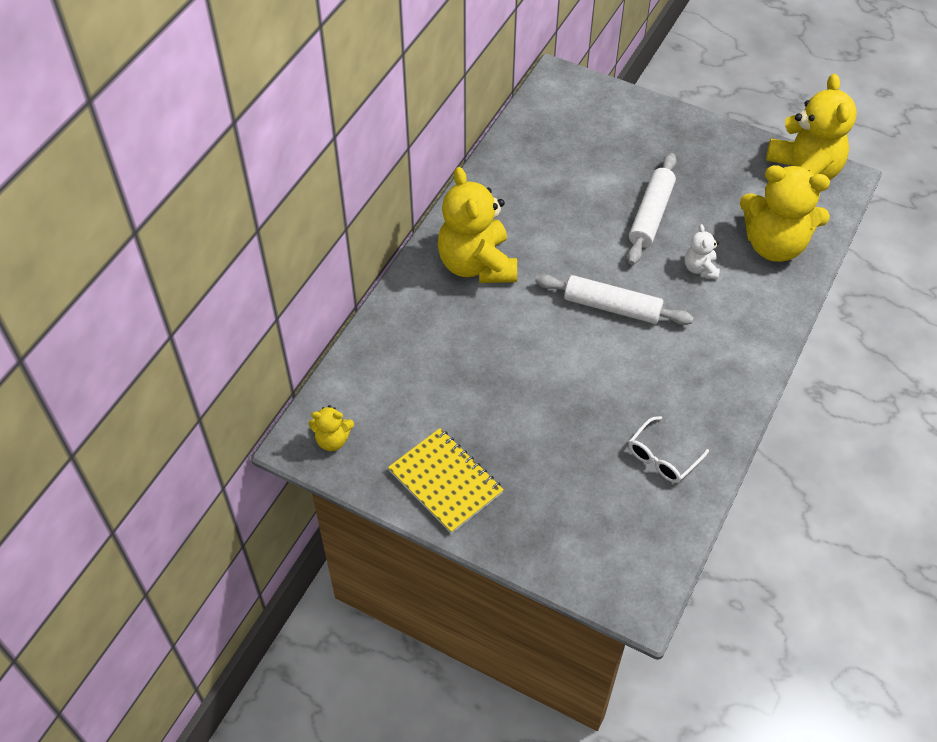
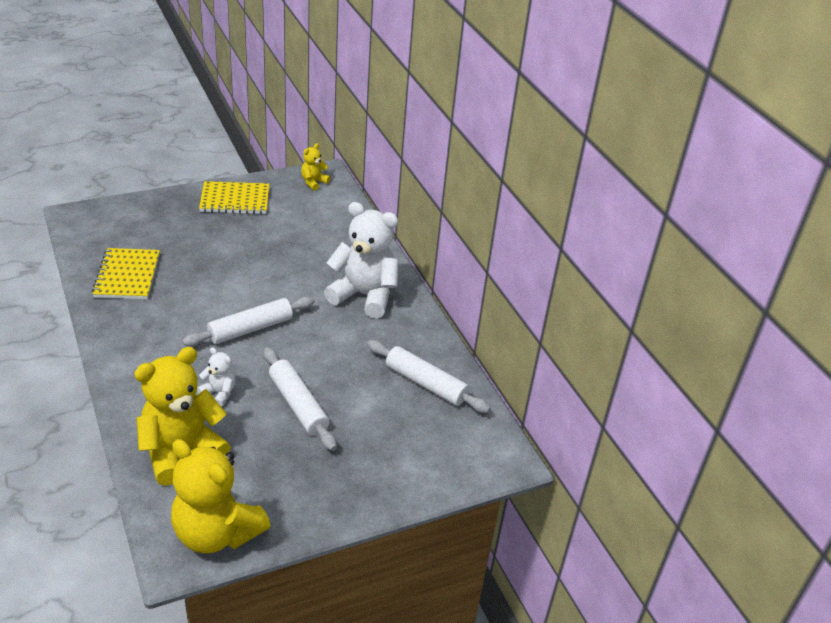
camera: 125 degrees right, 15 degrees down
(477, 264) = (364, 295): yellow teddy bear -> white teddy bear
(537, 160) = (425, 384): none -> white rolling pin
(662, 457) = (127, 276): white glasses -> yellow notebook

